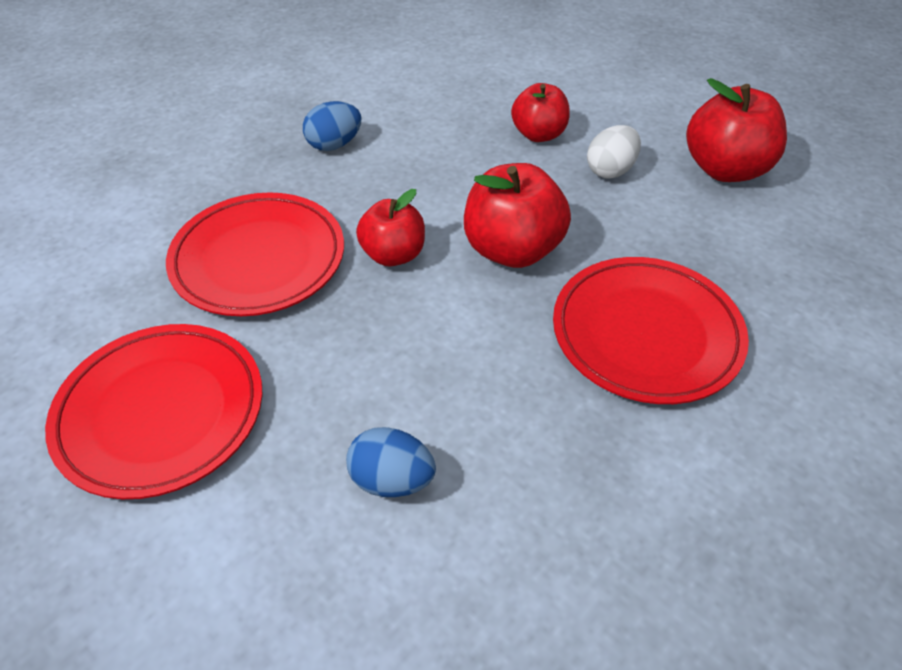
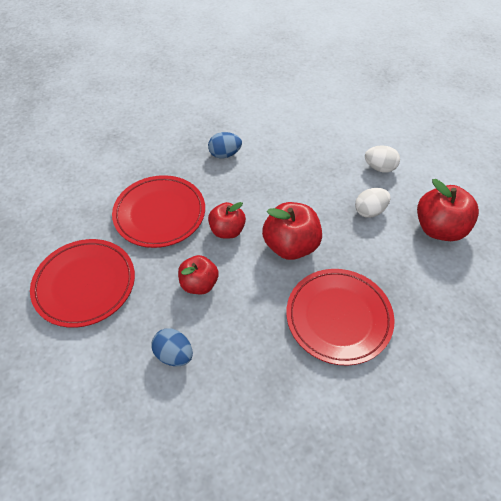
camera: 20 degrees right, 5 degrees up
(538, 134) = (339, 176): red apple -> red apple (199, 284)
(593, 110) = (379, 168): none -> white egg

